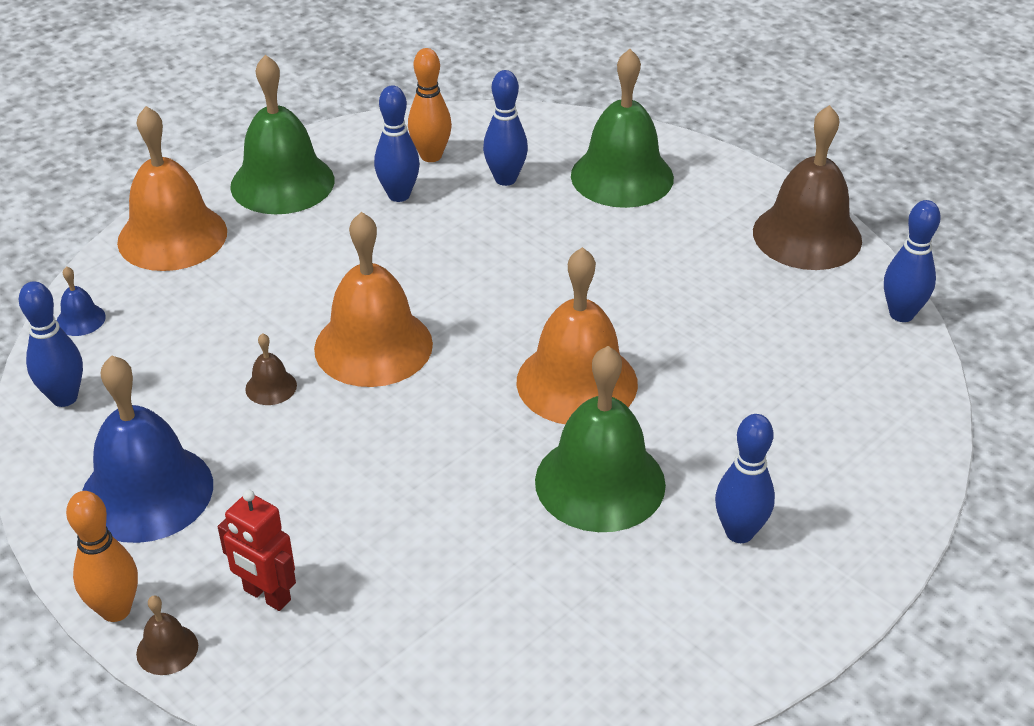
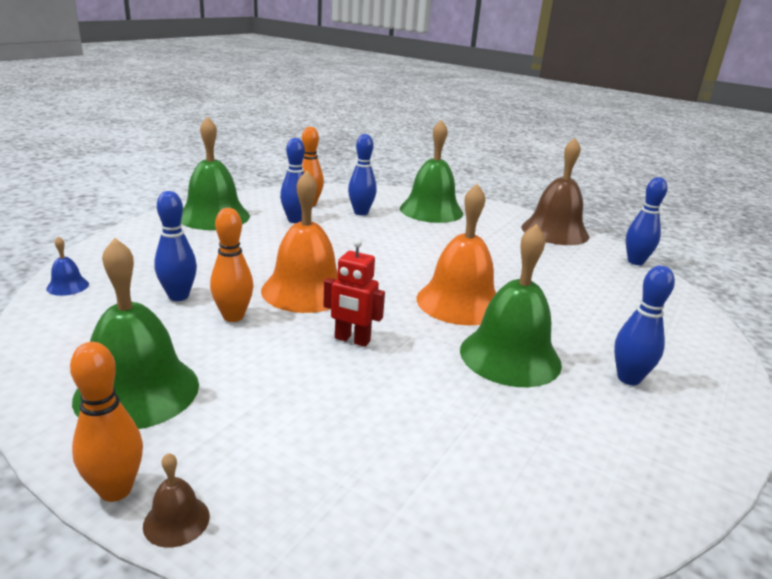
camera: 15 degrees left, 15 degrees down
(64, 398) = (55, 333): blue bowling pin -> blue bowling pin (178, 296)
(147, 492) = (137, 391): blue bell -> green bell
(172, 236) = (138, 242): orange bell -> none
(266, 595) = (268, 460): red robot -> red robot (352, 340)
(271, 387) = (233, 316): brown bell -> orange bowling pin

